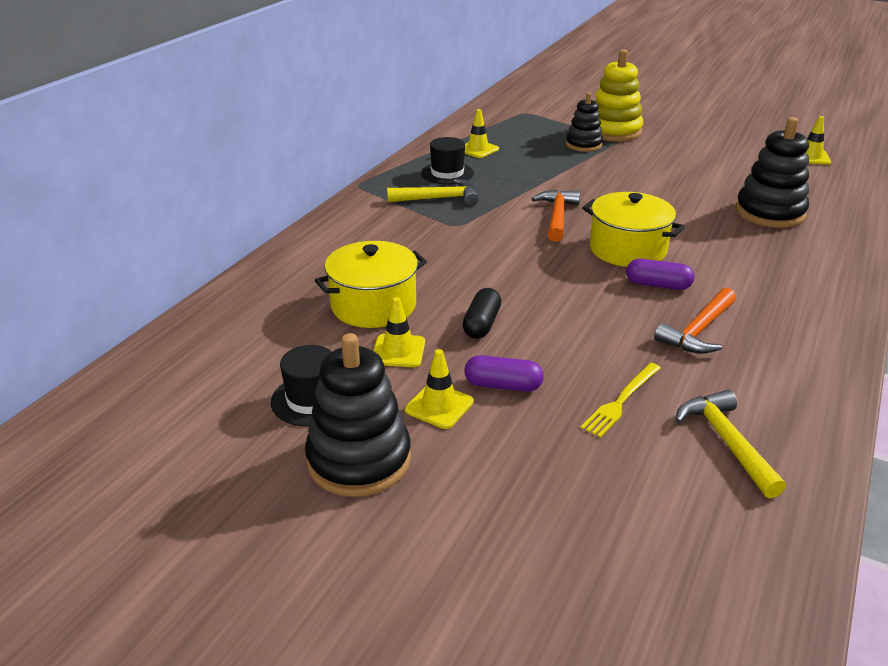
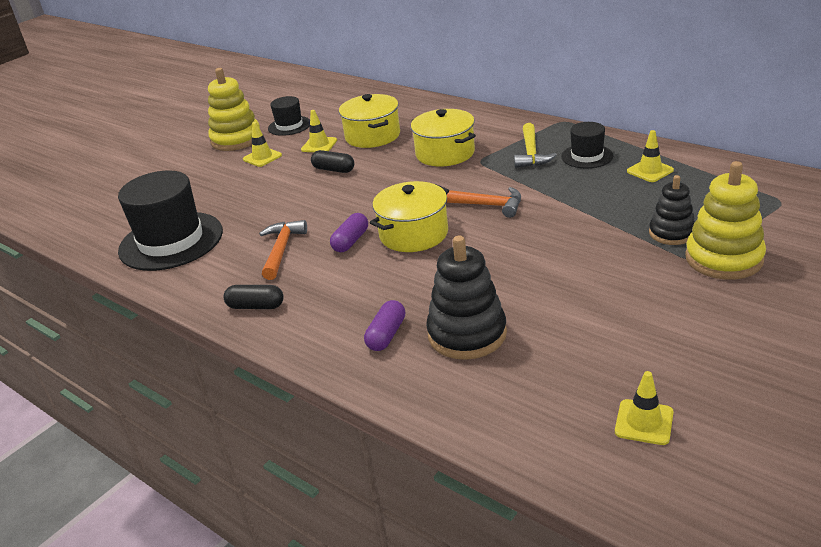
camera: 105 degrees right, 0 degrees up
(359, 460) = (236, 139): black stacking toy -> yellow stacking toy
(435, 246) = (445, 153): none -> yellow pot
(503, 385) = (268, 175): purple capsule -> purple capsule (386, 335)
(621, 401) = (229, 211): yellow fork -> none
(698, 330) = (281, 250): orange hammer -> orange hammer turned 45 degrees clockwise
(726, 442) = (171, 241): yellow hammer -> black hat
(814, 327) = (256, 306): none -> black capsule

